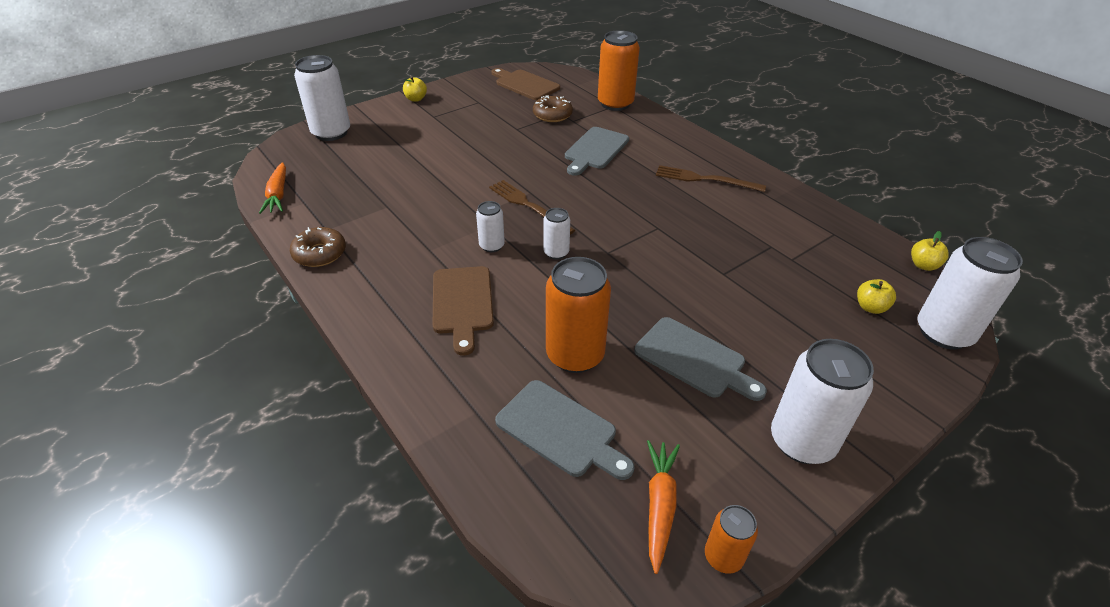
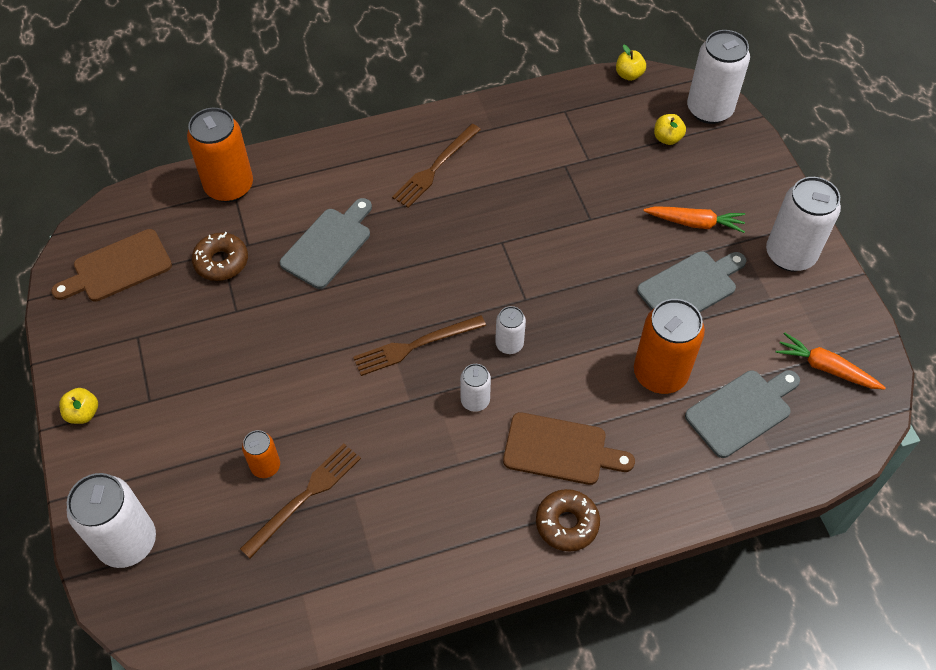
camera: 70 degrees left, 15 degrees up
(278, 194) = (268, 625): orange carrot -> orange carrot (695, 223)
(320, 253) = (422, 582): brown donut -> brown donut (567, 523)
(380, 187) = (305, 497): none -> brown fork
(595, 150) = (329, 245): grey cutting board -> grey cutting board turned 105 degrees counterclockwise
(723, 557) = (872, 346): orange can -> orange can (265, 466)

